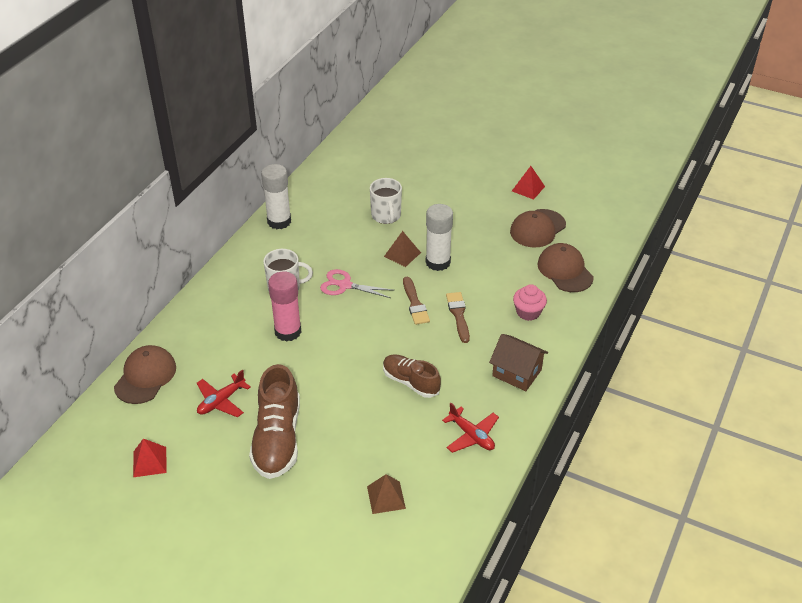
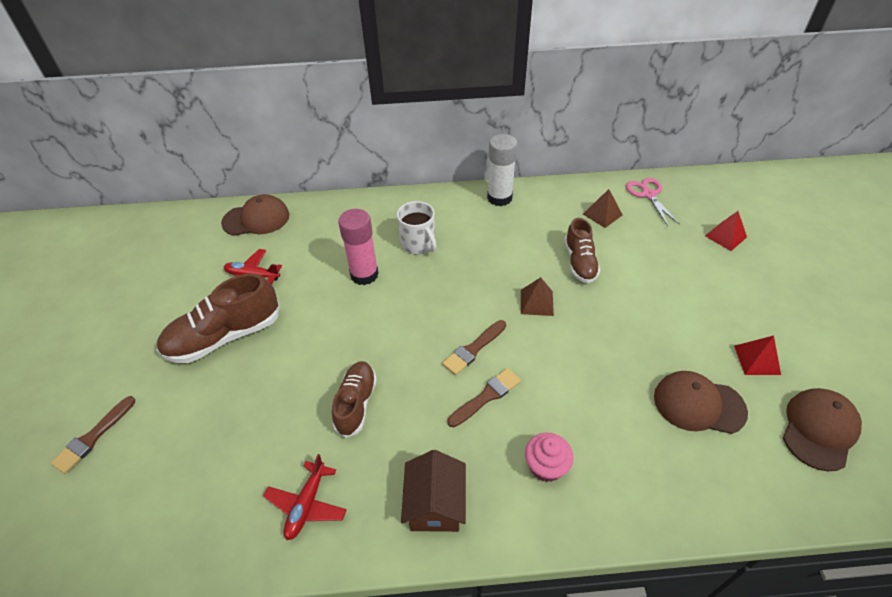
camera: 60 degrees right, 5 degrees up
(149, 462) = (163, 269): red pyramid -> red pyramid (725, 236)
(314, 550) = (93, 437): none -> brown brush
(345, 285) = (455, 282): pink scissors -> pink scissors (648, 194)
(386, 216) = (580, 262): white mug -> brown shoe
(386, 497) = (181, 464): brown pyramid -> brown pyramid (602, 214)
(438, 262) = (551, 337): white glue stick -> none
(565, 270) = (654, 472): brown cap -> brown cap (819, 429)

